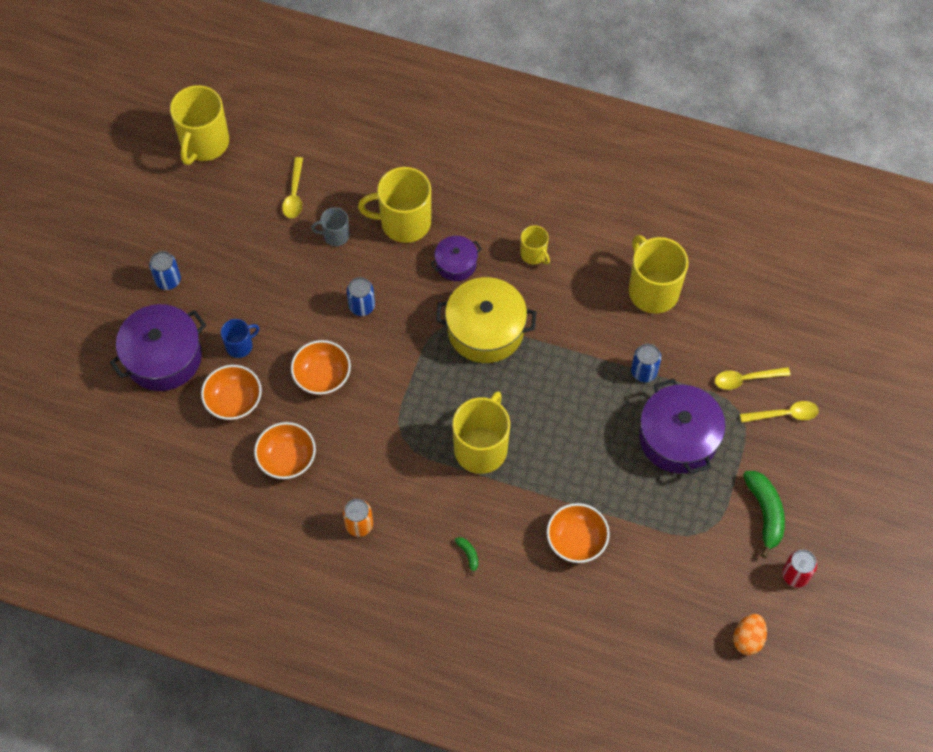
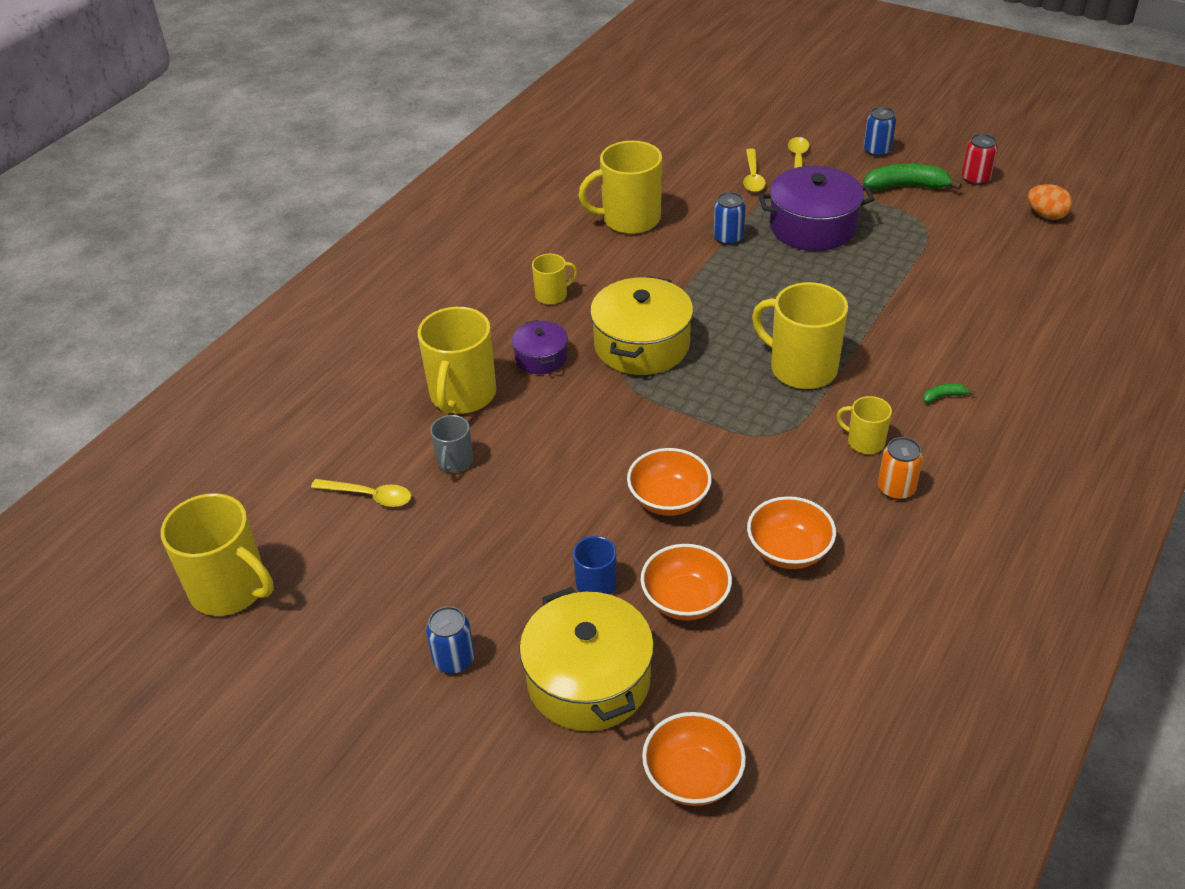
camera: 75 degrees left, 20 degrees down
(163, 357) = (588, 680): purple pot -> yellow pot
(362, 306) = (572, 448): blue can -> blue can (877, 150)
(405, 500) = (864, 442): none -> yellow mug
(576, 540) = (930, 311): orange bowl -> orange bowl (693, 776)

